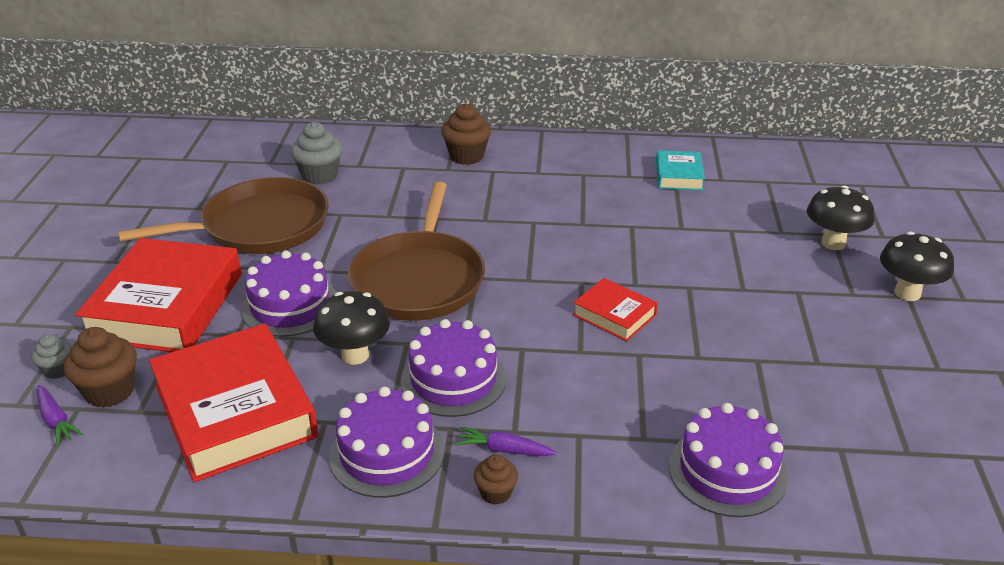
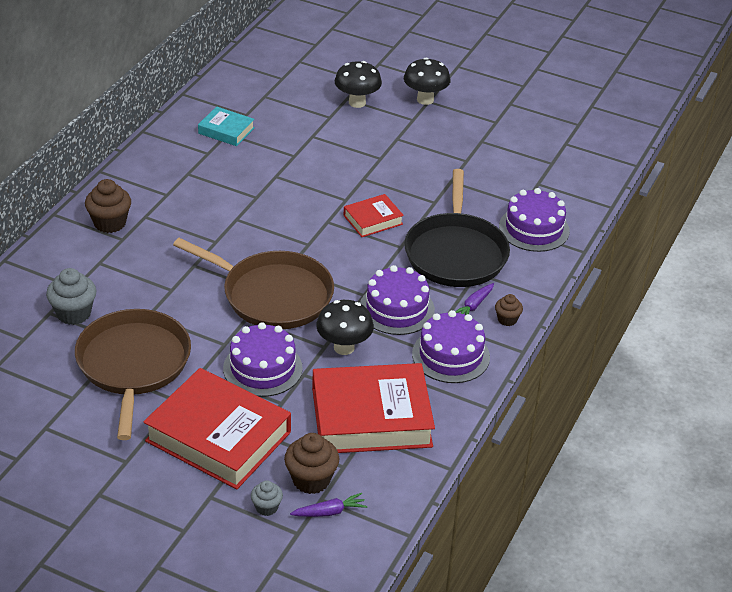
camera: 70 degrees left, 5 degrees up
(606, 403) = (456, 253): none -> black pan

